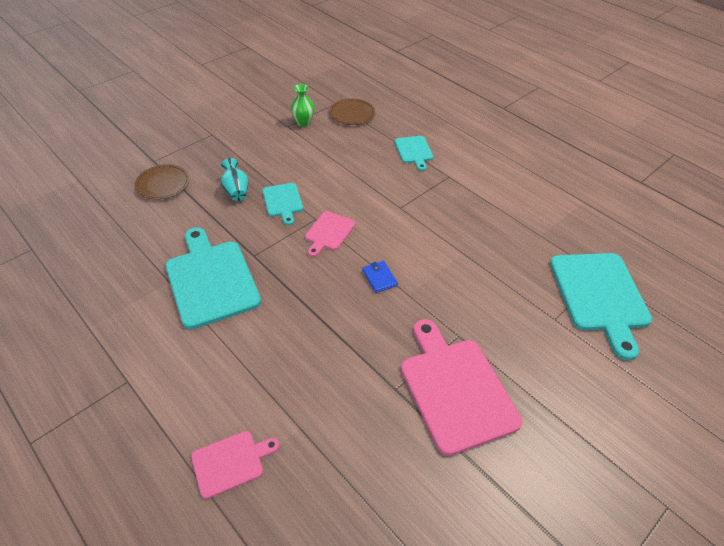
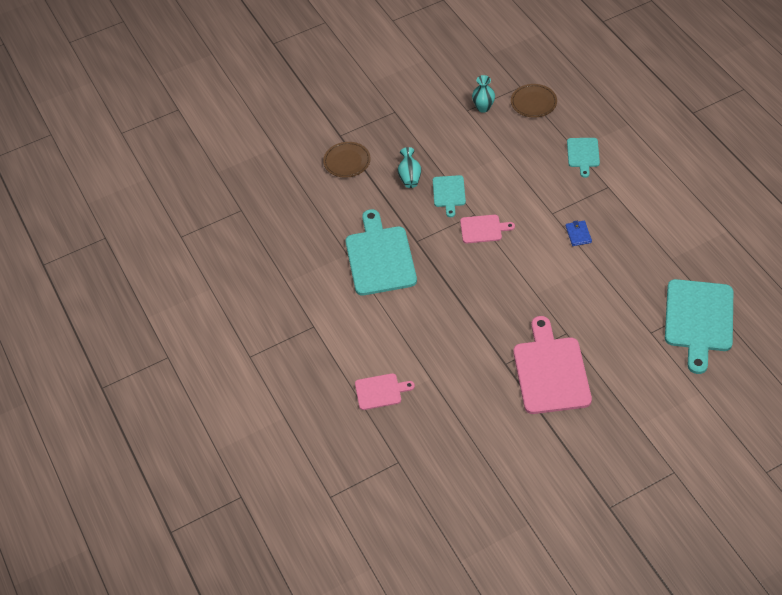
camera: 20 degrees right, 5 degrees up
(303, 122) = (483, 108): green vase -> turquoise vase
(329, 232) = (483, 229): pink cutting board -> pink cutting board turned 135 degrees counterclockwise
(379, 278) = (516, 276): blue wallet -> blue wallet (578, 234)

